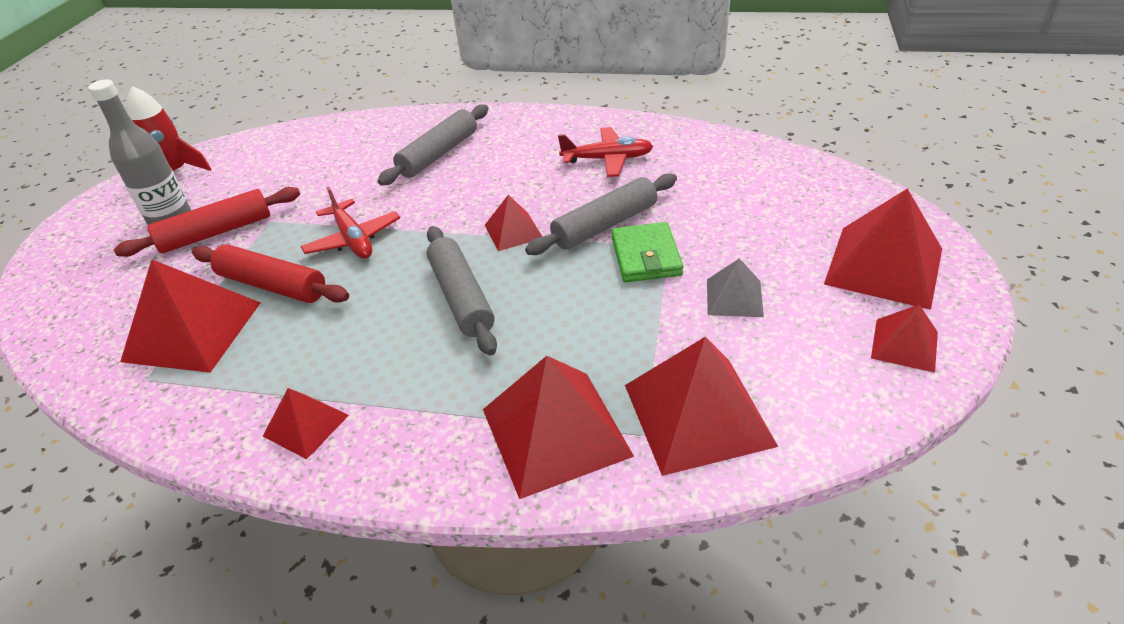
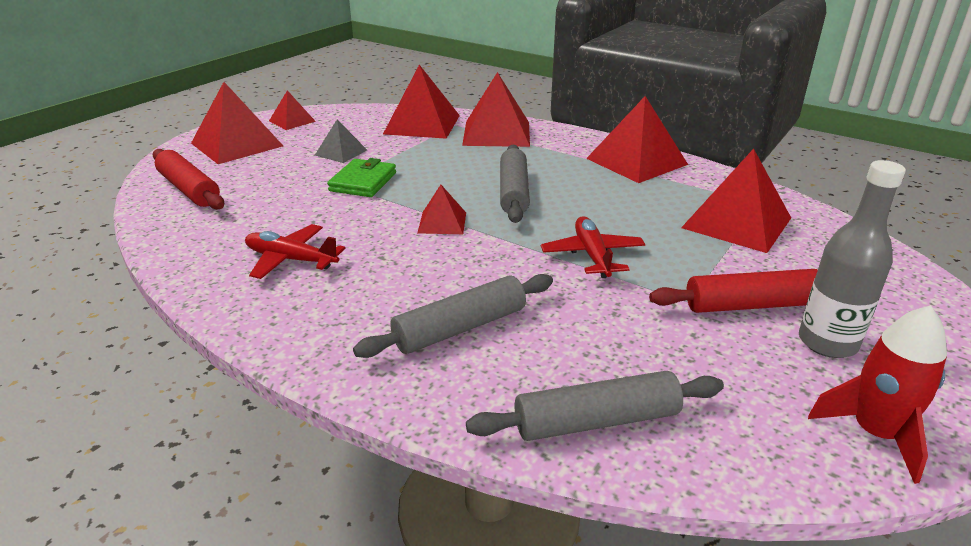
camera: 160 degrees left, 10 degrees down
(272, 285) = (672, 237): red rolling pin -> red rolling pin (189, 189)
(306, 425) = (636, 161): red pyramid -> red pyramid, size x1.87
(605, 225) = (366, 207): grey rolling pin -> grey rolling pin (596, 421)

